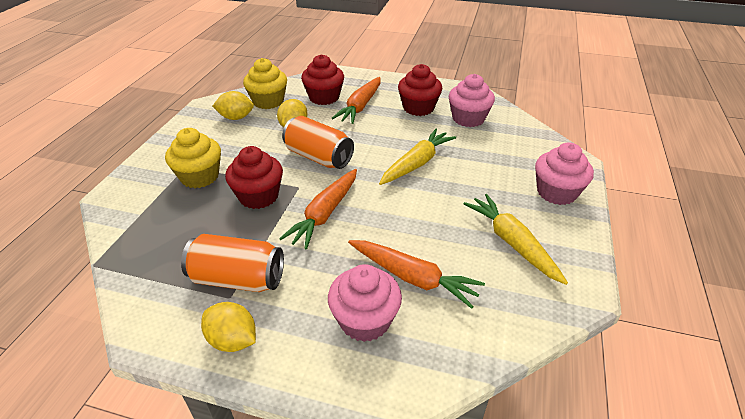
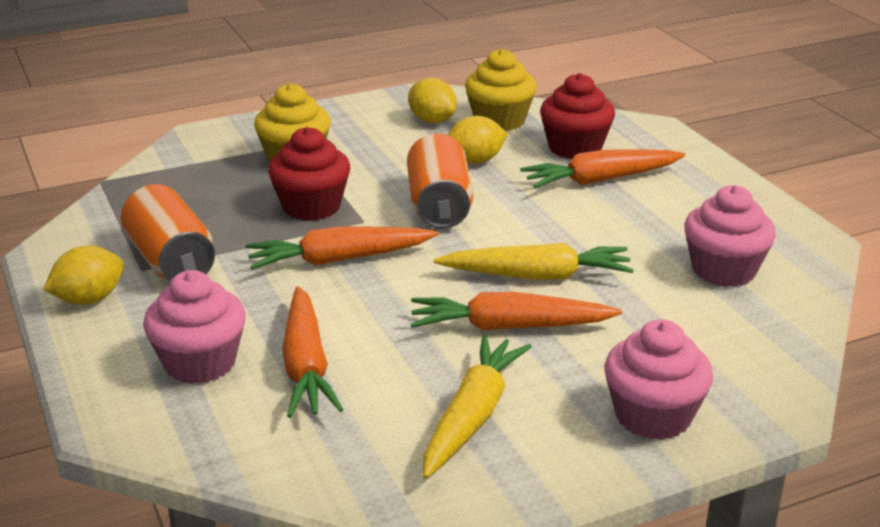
camera: 50 degrees right, 10 degrees down
(233, 340) = (89, 299): yellow lemon -> yellow lemon turned 60 degrees clockwise
(418, 108) = (677, 221): red cupcake -> none
(450, 193) = (509, 327): none -> orange carrot

